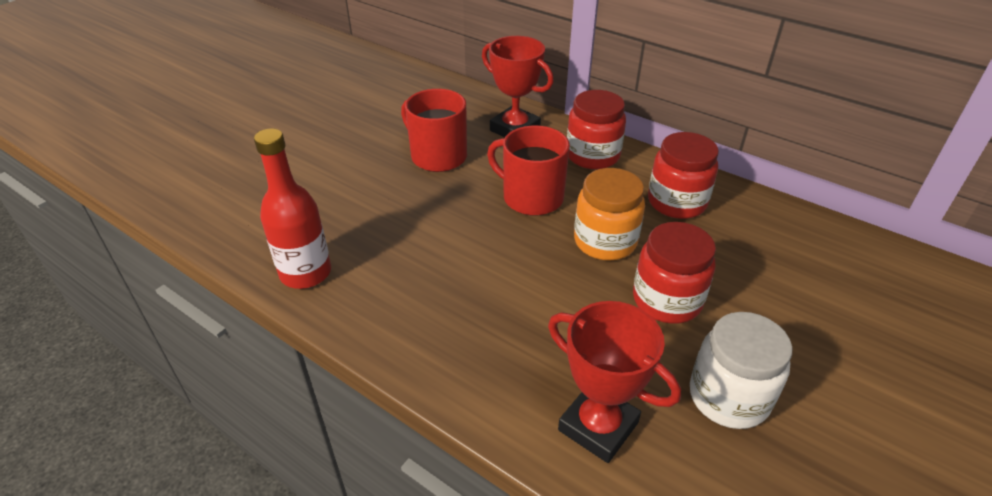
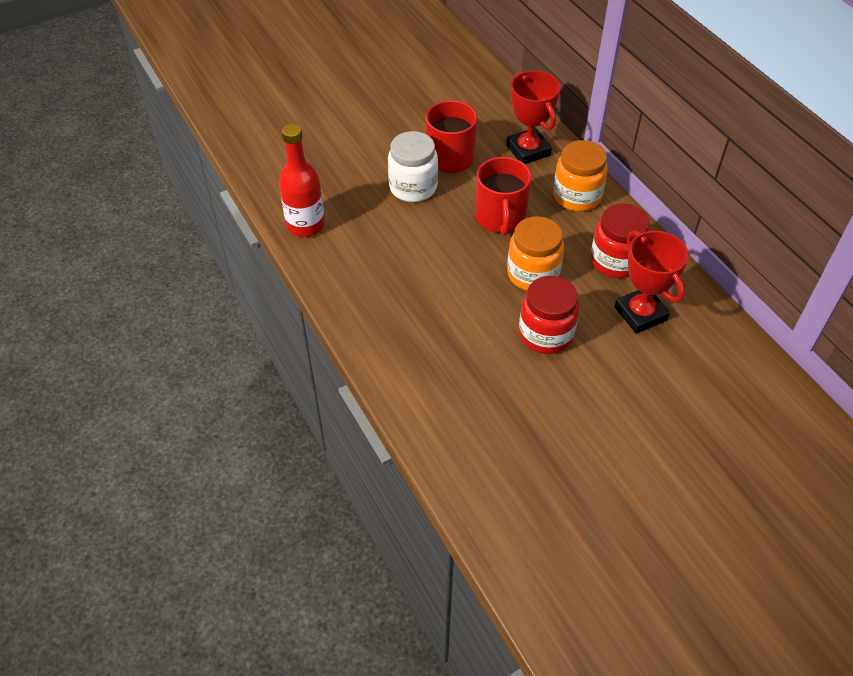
camera: 25 degrees right, 10 degrees up
(531, 197) = (500, 218): red mug -> red mug turned 150 degrees counterclockwise
(592, 155) = (577, 196): red jar -> orange jar
(598, 426) = (437, 396): red trophy -> red trophy (640, 314)
(728, 397) = (537, 412): white jar -> white jar (413, 187)

